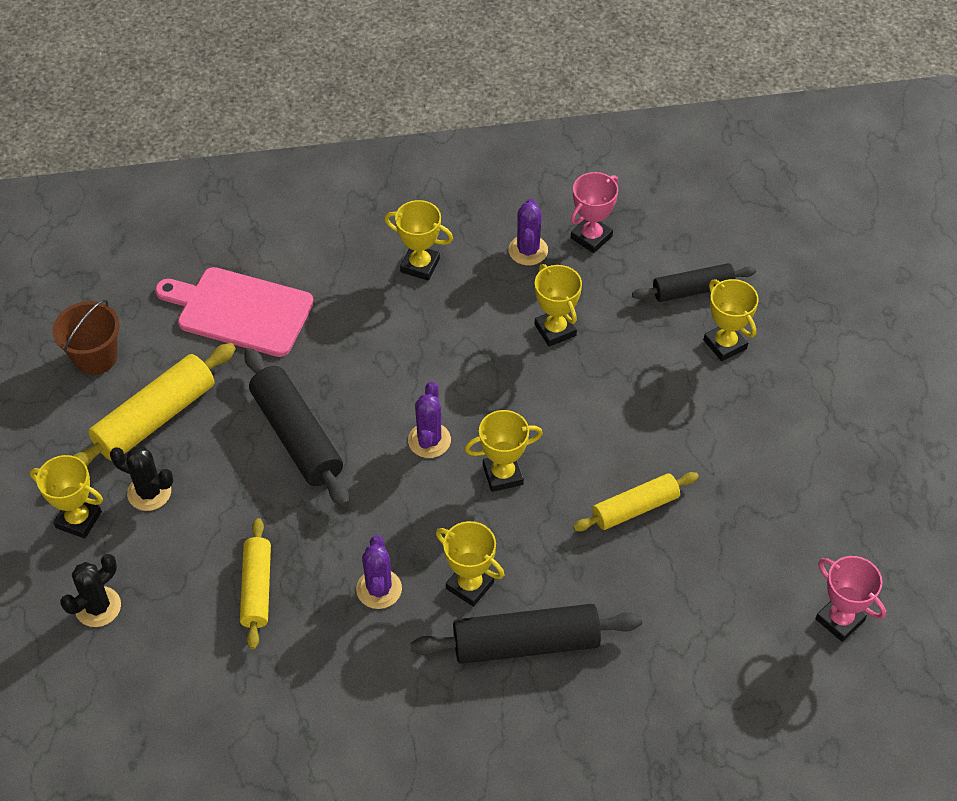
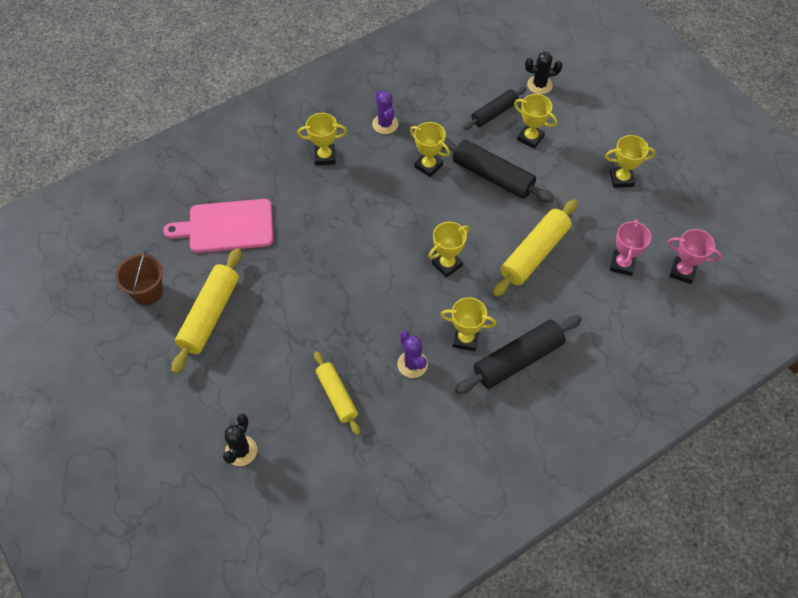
camera: 25 degrees left, 5 degrees up
(78, 520) = (196, 400): yellow trophy -> yellow trophy (621, 179)
(149, 492) = (233, 364): black cactus -> black cactus (539, 85)
(297, 436) = (308, 291): black rolling pin -> black rolling pin (492, 176)
(429, 440) = (391, 261): purple cactus -> none
(591, 237) = (418, 103): pink trophy -> pink trophy (622, 264)
(635, 508) = (534, 254): yellow rolling pin -> yellow rolling pin, size x1.55

